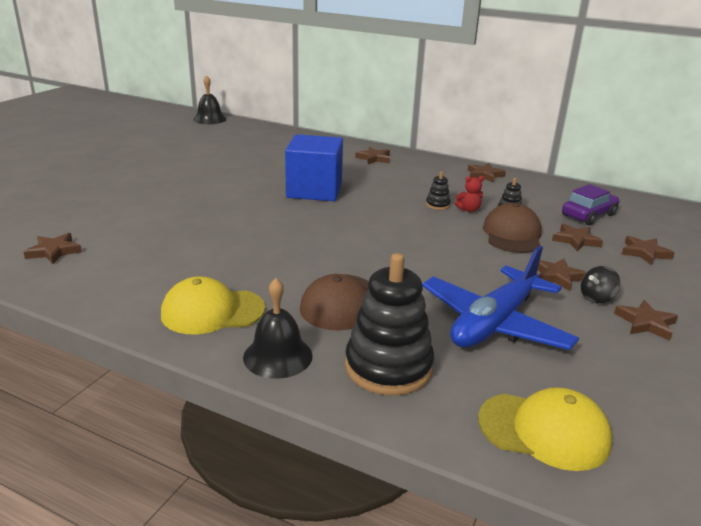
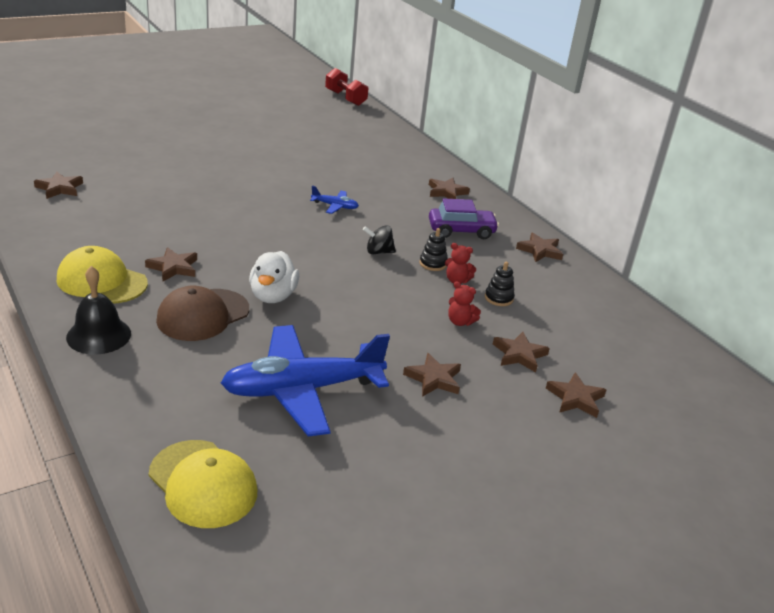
camera: 30 degrees right, 5 degrees up
(209, 119) = (345, 98): black bell -> red dumbbell
(314, 190) = (335, 206): blue cube -> blue plane
(368, 266) = (273, 296): none -> white duck
(388, 367) = (163, 381): black stacking toy -> none
(512, 234) = (460, 322): brown cap -> red teddy bear
(588, 215) = (584, 336): purple car -> purple car (461, 231)
(596, 298) = (438, 414): black spinning top -> black spinning top (378, 252)
(645, 323) = (446, 456): brown star -> brown star (173, 267)

